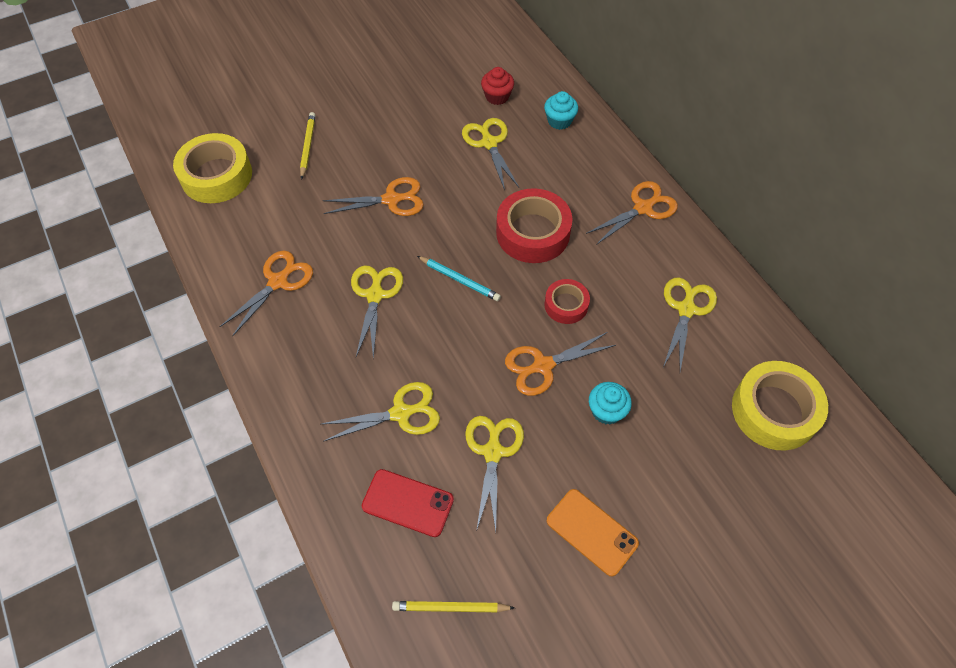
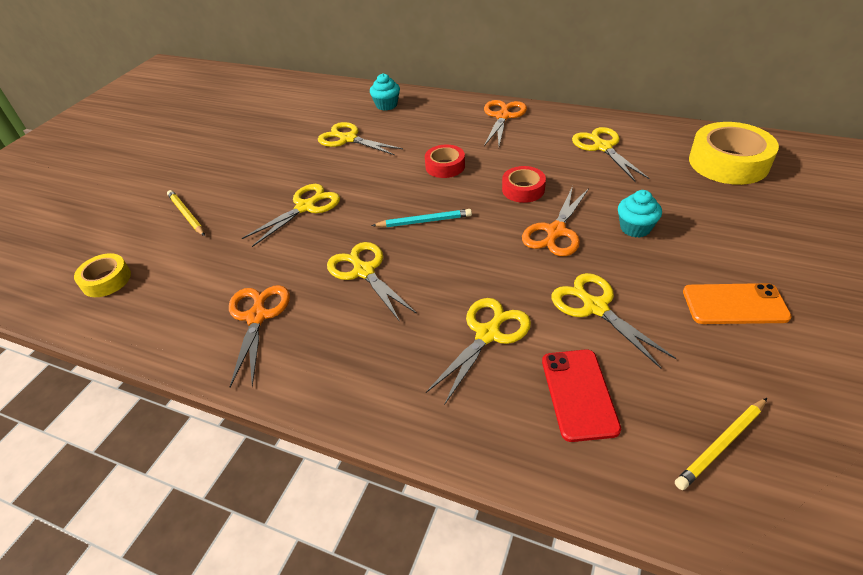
camera: 35 degrees left, 15 degrees down
(216, 175) = (106, 280): yellow tape -> yellow tape, size x0.56
(391, 200) = (305, 207): orange scissors -> yellow scissors
(408, 503) = (579, 394): red phone -> red phone turned 75 degrees counterclockwise
(497, 96) = (323, 114): red cupcake -> none
(533, 233) = (445, 166): red tape -> red tape, size x0.56

